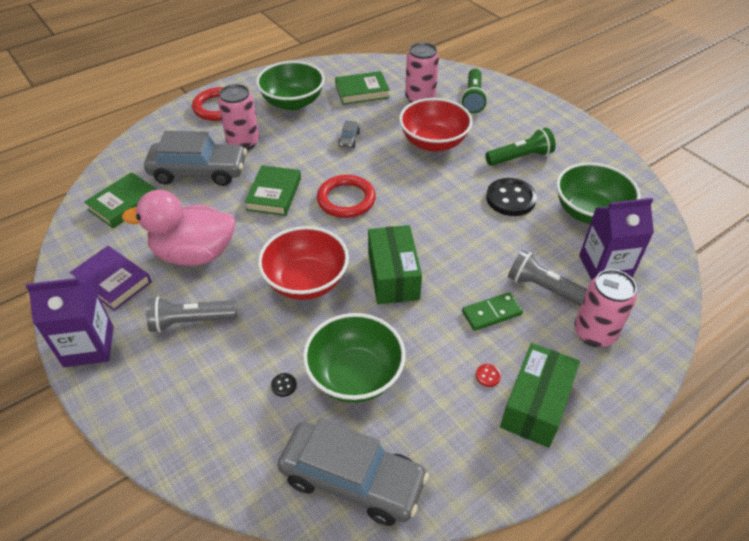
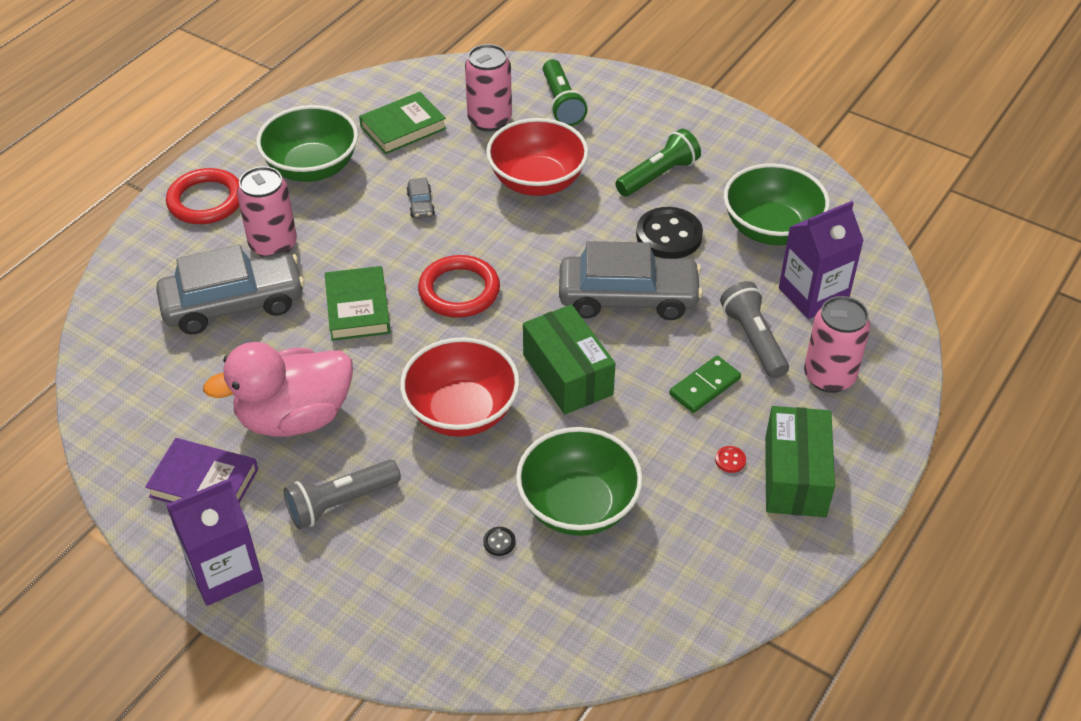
camera: 20 degrees left, 0 degrees up
(124, 203) = (153, 376): green book -> none
(352, 479) = (630, 617): grey car -> grey car (628, 298)
(544, 288) = (753, 340): grey flashlight -> grey flashlight turned 60 degrees clockwise

